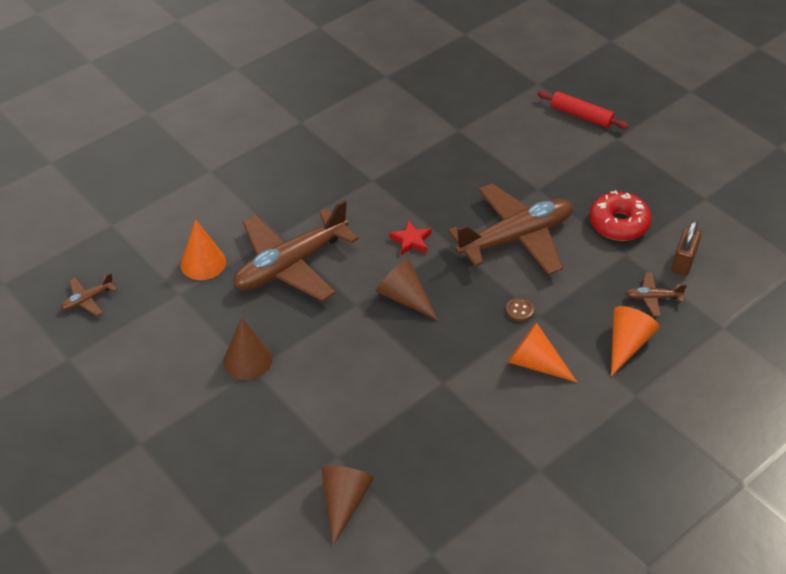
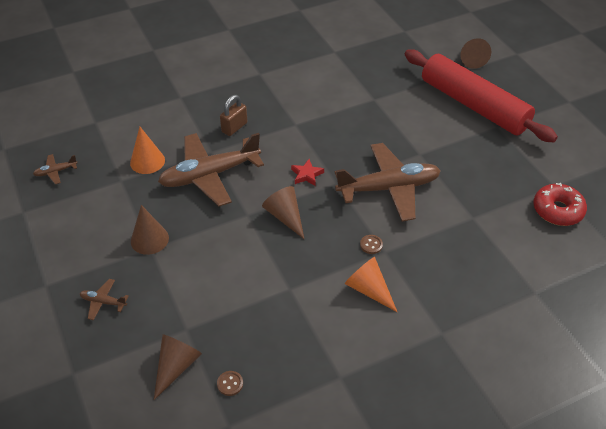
camera: 15 degrees right, 0 degrees up
(415, 507) = (230, 384): none -> brown button
(558, 56) = (471, 58): none -> brown cone
(581, 115) = (474, 105): red rolling pin -> red rolling pin, size x2.33
(618, 223) = (475, 193): red donut -> red donut (557, 210)
(627, 344) = (449, 290): orange cone -> none
(653, 298) = (483, 257): brown plane -> brown plane (103, 302)
(683, 262) = (519, 234): brown padlock -> brown padlock (234, 127)

